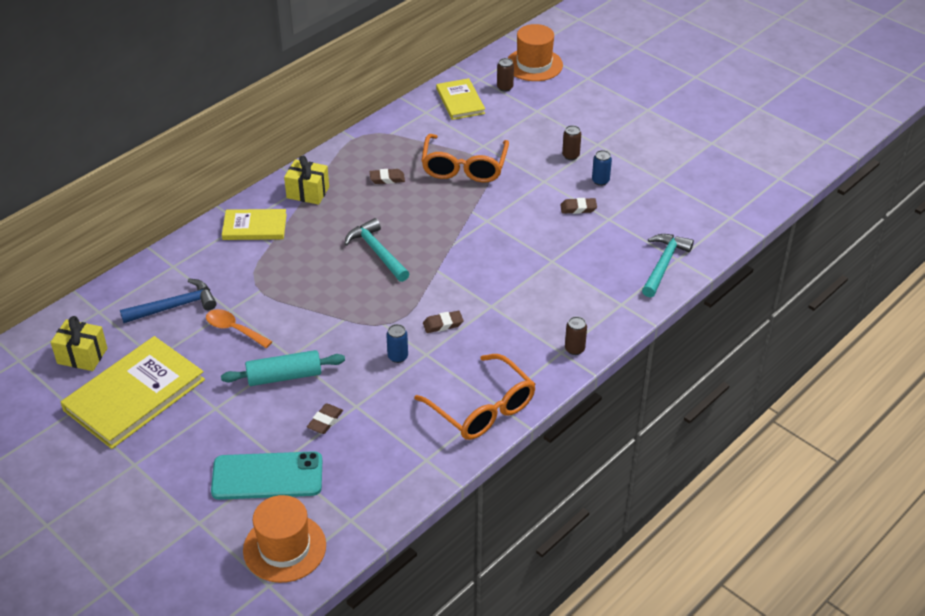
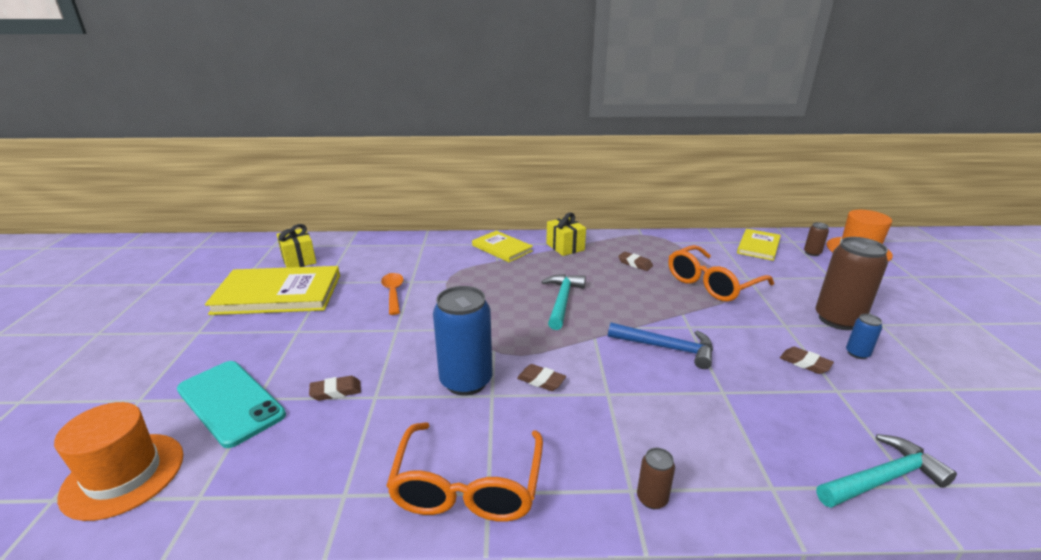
camera: 45 degrees right, 15 degrees down
(175, 306) = (386, 263): blue hammer -> blue hammer (667, 348)
(284, 376) = (369, 340): turquoise rolling pin -> none
(398, 357) = (466, 381): blue can -> blue can, size x2.19
(570, 156) = (838, 320): brown can -> brown can, size x2.19

